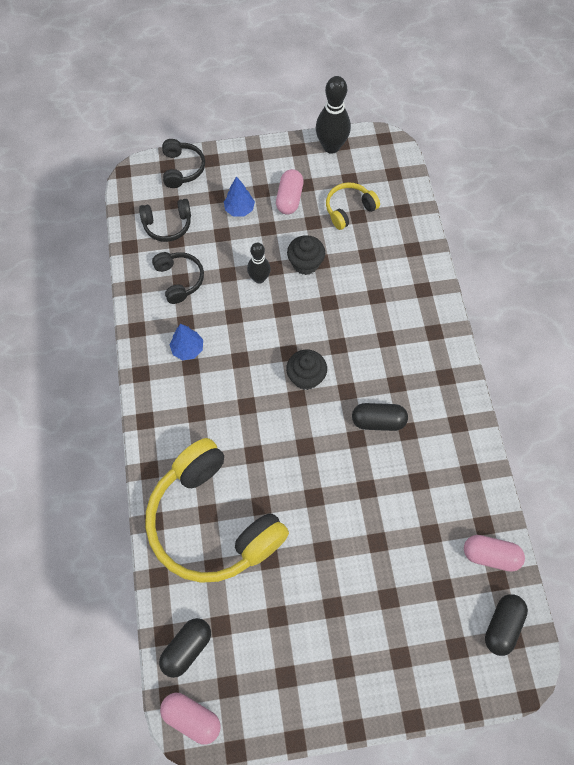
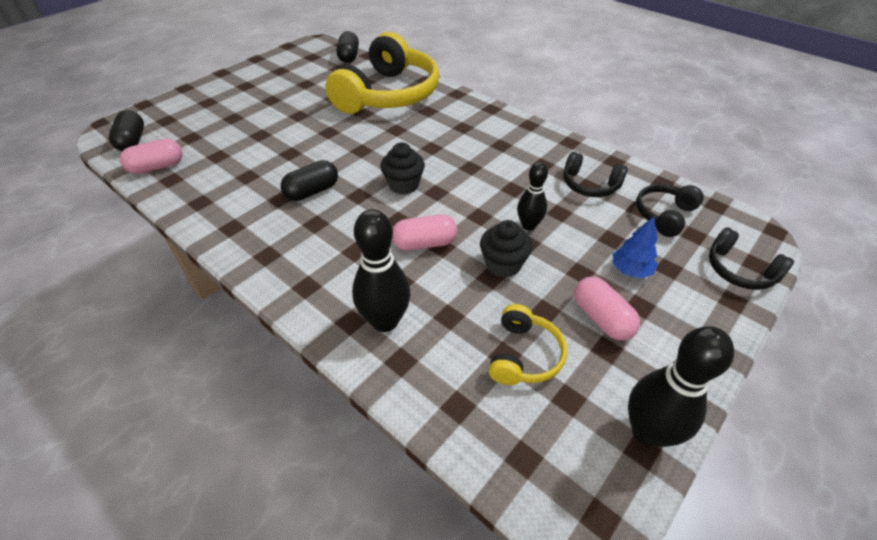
camera: 140 degrees right, 20 degrees down
(188, 349) = (517, 151): blue tree -> none
(192, 717) = (322, 44): pink capsule -> pink capsule (424, 243)
(213, 521) = (388, 94): yellow headphones -> yellow headphones turned 105 degrees clockwise
(404, 276) = (385, 321): none -> black bowling pin

